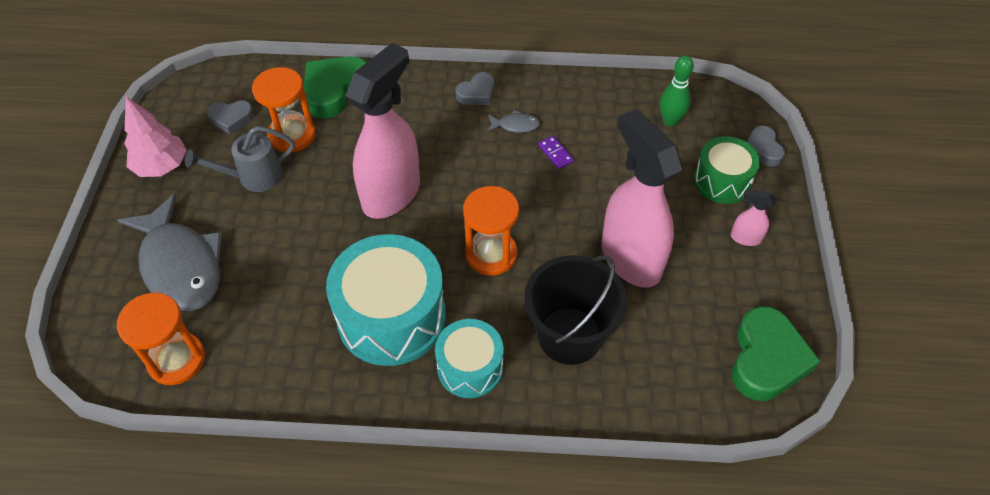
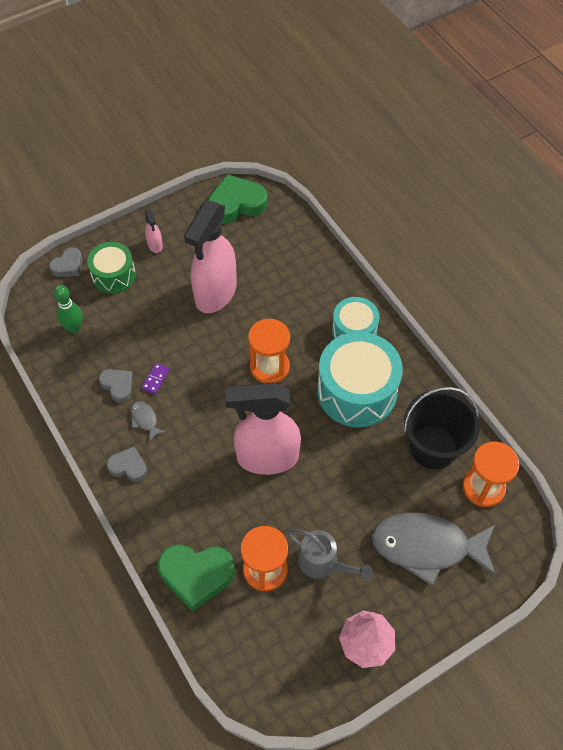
camera: 125 degrees left, 5 degrees up
(180, 265) = (427, 547): grey fish -> grey fish turned 105 degrees counterclockwise
(231, 119) = (283, 633): grey heart -> grey heart (118, 386)
(569, 335) = (294, 295): black bucket -> black bucket (433, 447)

